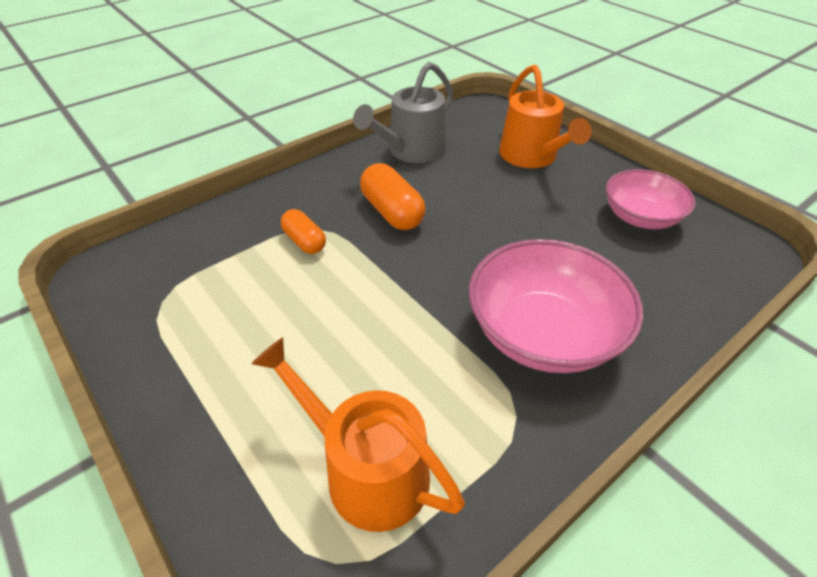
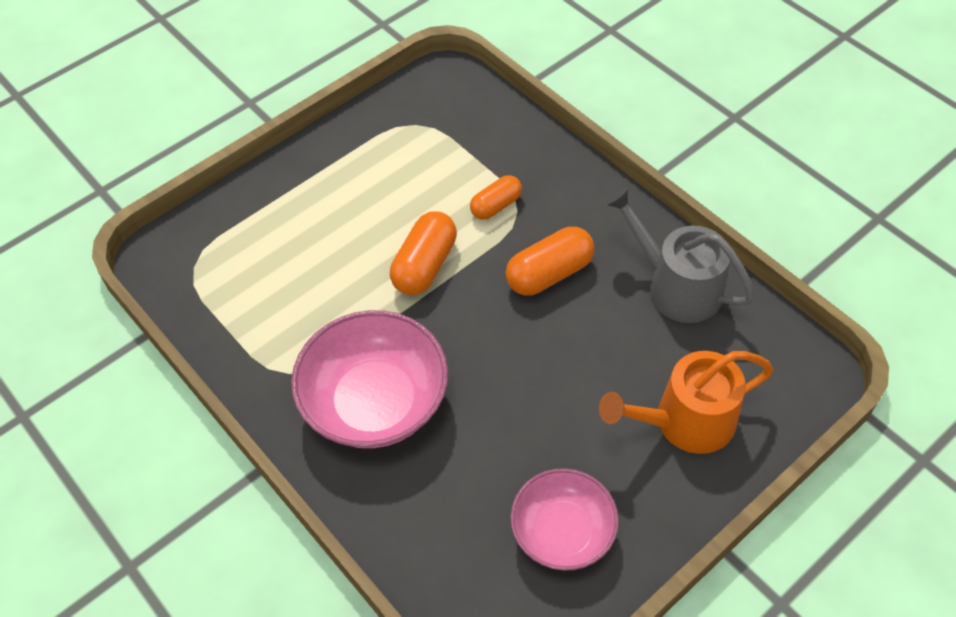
camera: 90 degrees right, 10 degrees up
(367, 470) = (253, 277): orange watering can -> none
(371, 294) = (425, 265): none -> orange capsule

